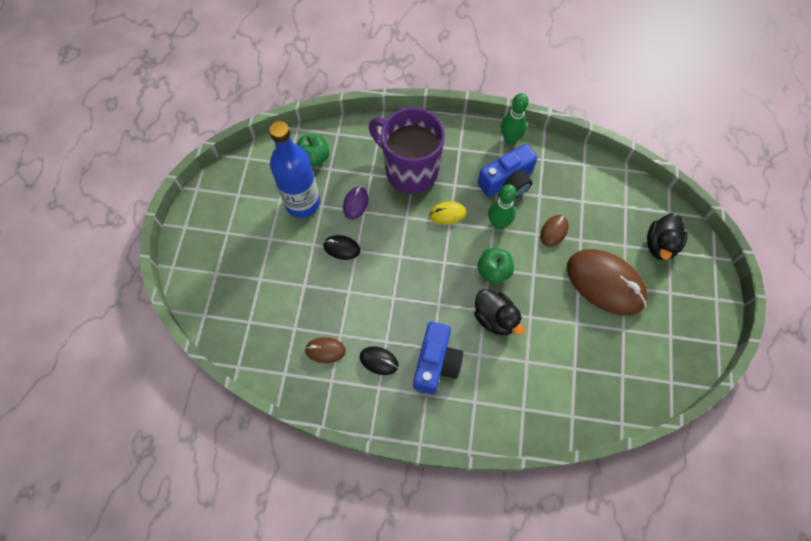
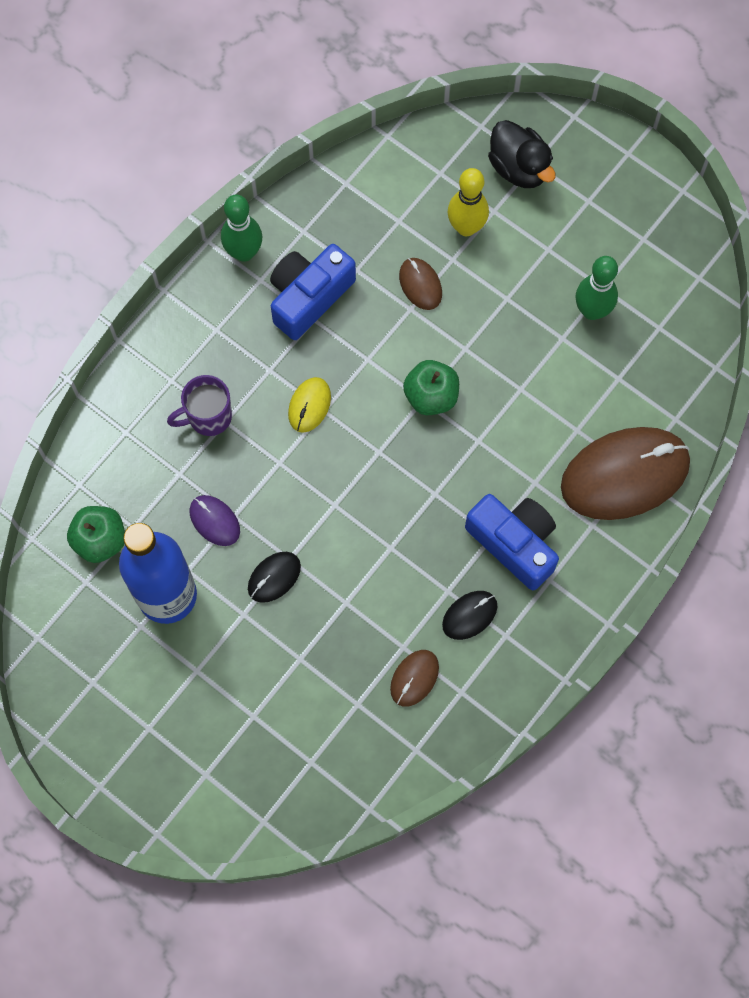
camera: 60 degrees left, 5 degrees up
(410, 170) = (208, 417): purple mug -> purple mug, size x0.49
(495, 318) = (497, 434): black duck -> none
(498, 223) = (365, 348): green bowling pin -> green bowling pin (592, 310)
(507, 181) = (309, 297): blue camera -> blue camera turned 135 degrees counterclockwise
(604, 236) = (466, 227): none -> yellow bowling pin
(605, 283) = (530, 269): brown mouse -> brown mouse (625, 475)

